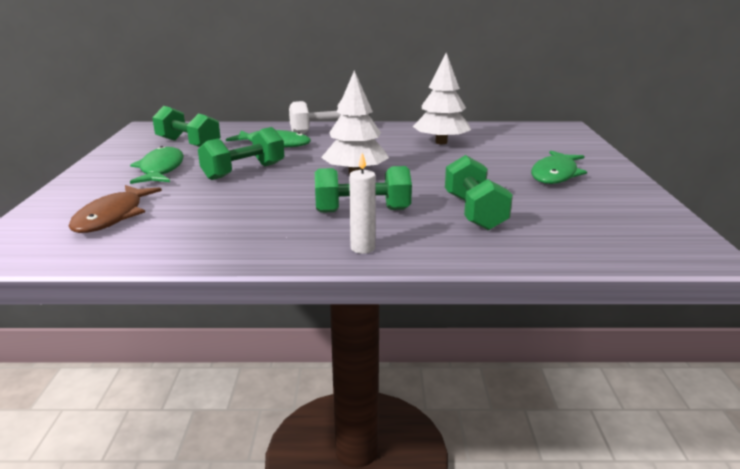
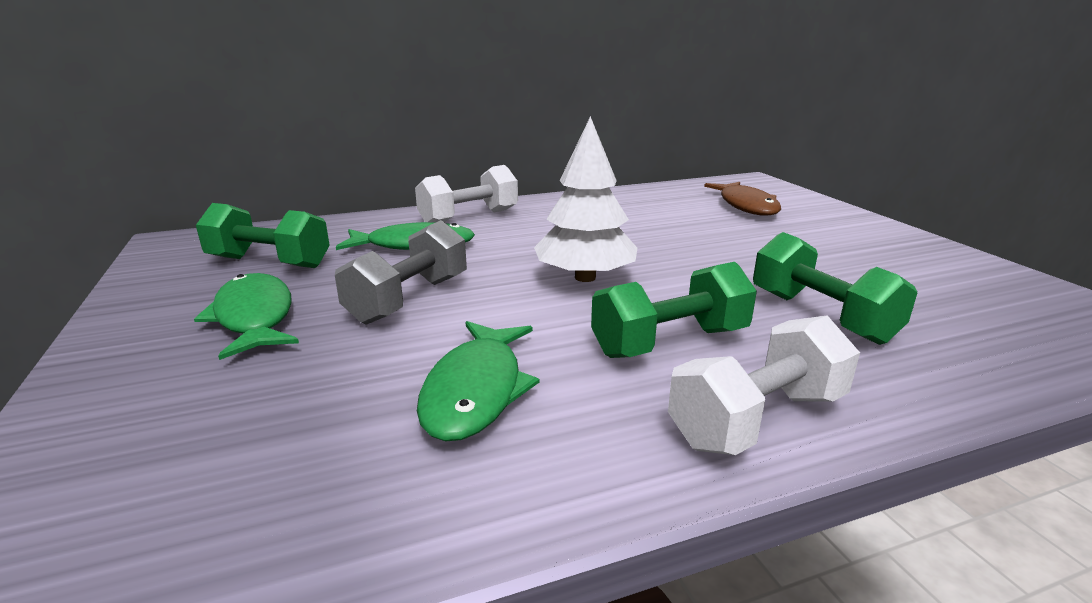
camera: 20 degrees left, 0 degrees up
(112, 217) = (225, 447): brown fish -> brown fish (746, 206)
(244, 171) = (409, 299): green dumbbell -> grey dumbbell
(362, 248) = (757, 419): white candle -> white dumbbell
(441, 142) = (641, 215): white tree -> none
(555, 174) = (832, 243): green fish -> green fish (476, 391)

